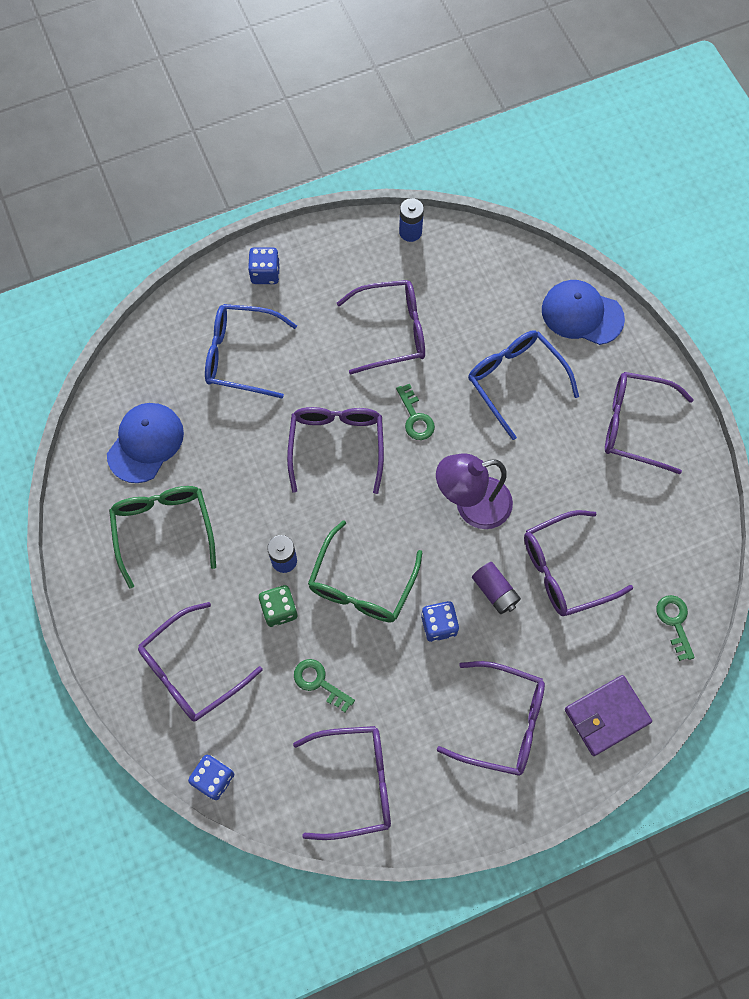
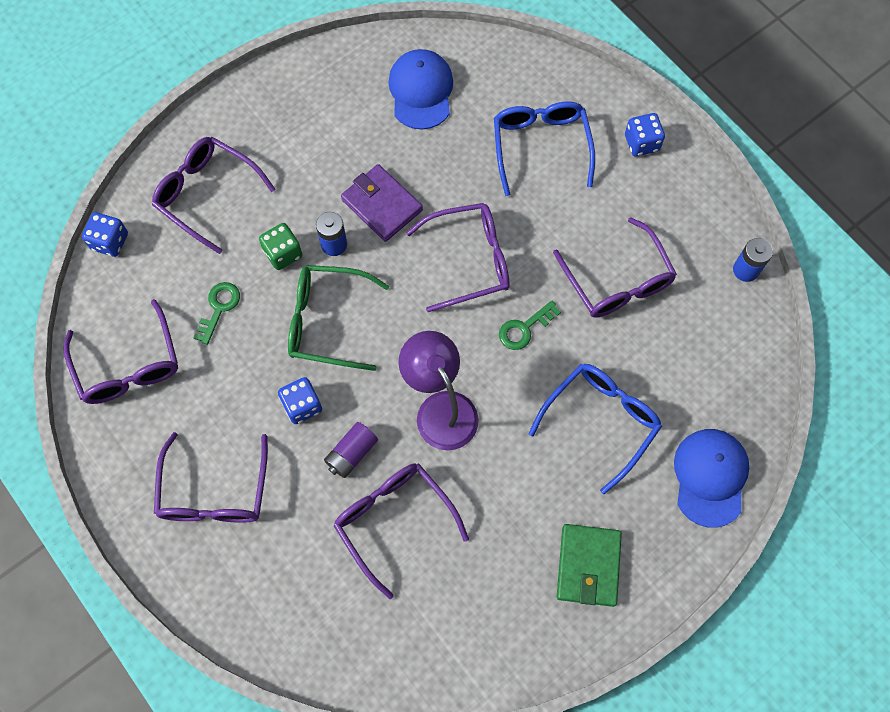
camera: 75 degrees right, 0 degrees up
(145, 443) = (421, 91): blue cap -> blue cap turned 105 degrees counterclockwise
(163, 529) = (338, 132): green glasses -> none
(606, 716) = (242, 598): purple wallet -> purple wallet (381, 205)
(635, 425) = (588, 566): purple glasses -> green wallet
(675, 622) = (363, 655): green key -> none

